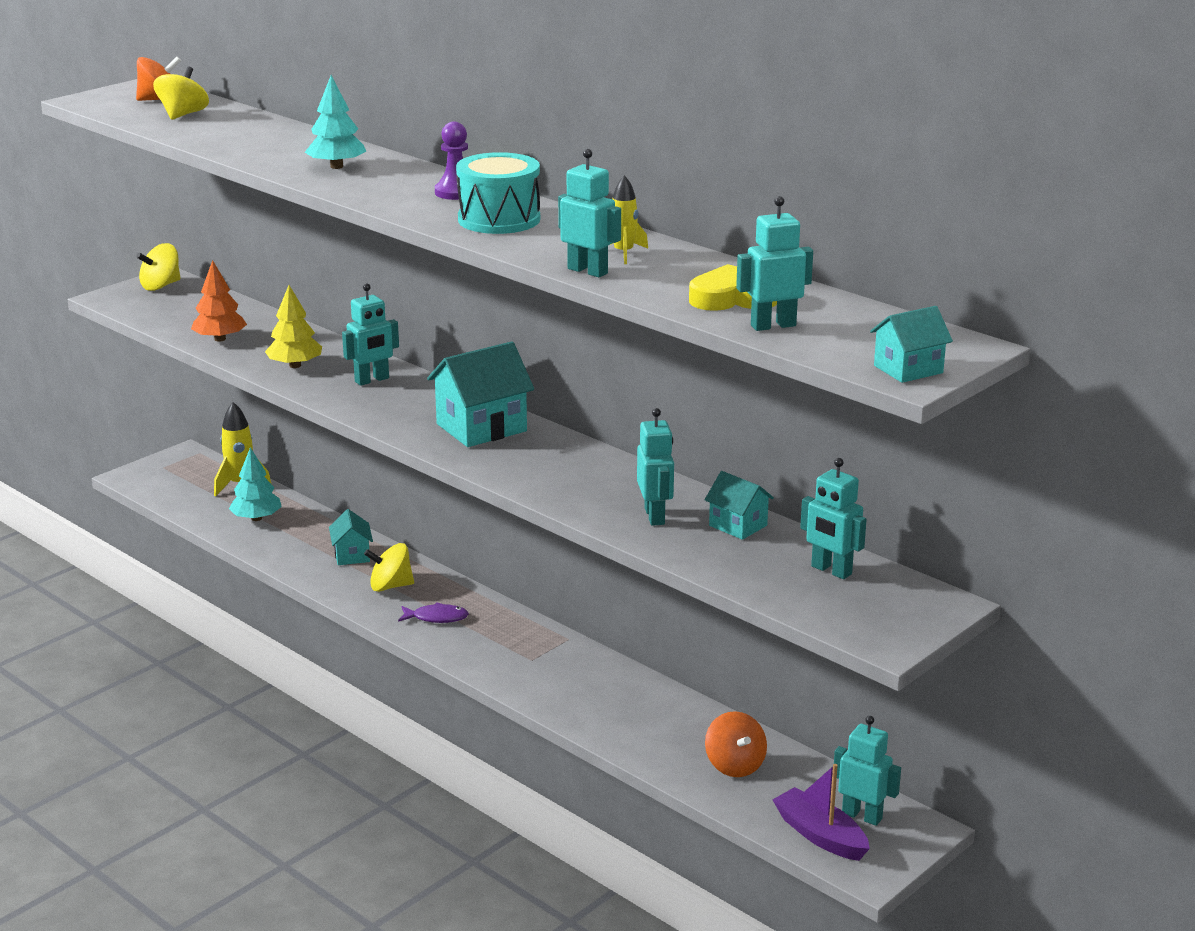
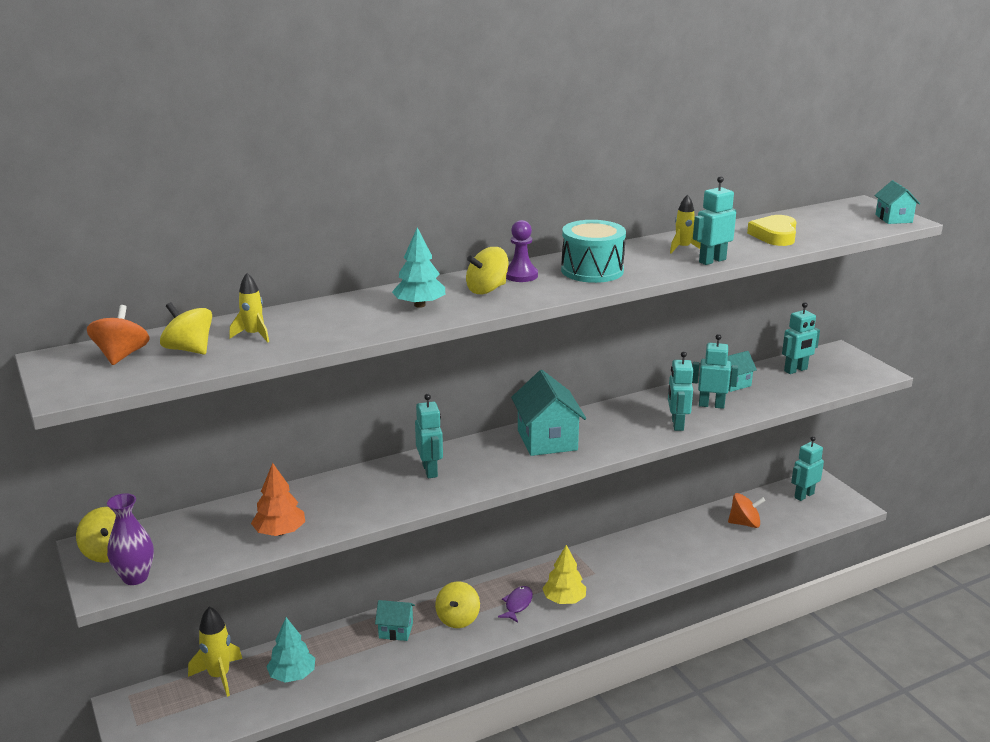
camera: 70 degrees left, 0 degrees up
(126, 303) = (135, 577): none -> purple vase
(225, 127) = (253, 335): none -> yellow rocket
(295, 365) = (372, 501): yellow tree -> yellow tree (564, 600)
(400, 185) = (487, 289): none -> yellow spinning top
(773, 325) = (823, 234): turquoise robot -> turquoise robot (677, 424)
(820, 835) = (819, 512): purple boat -> none

